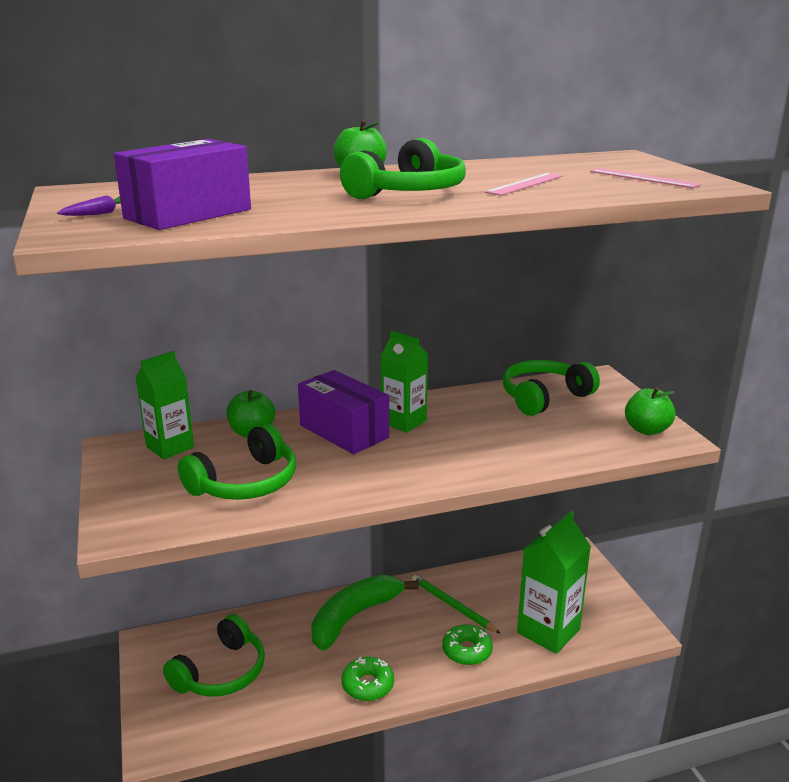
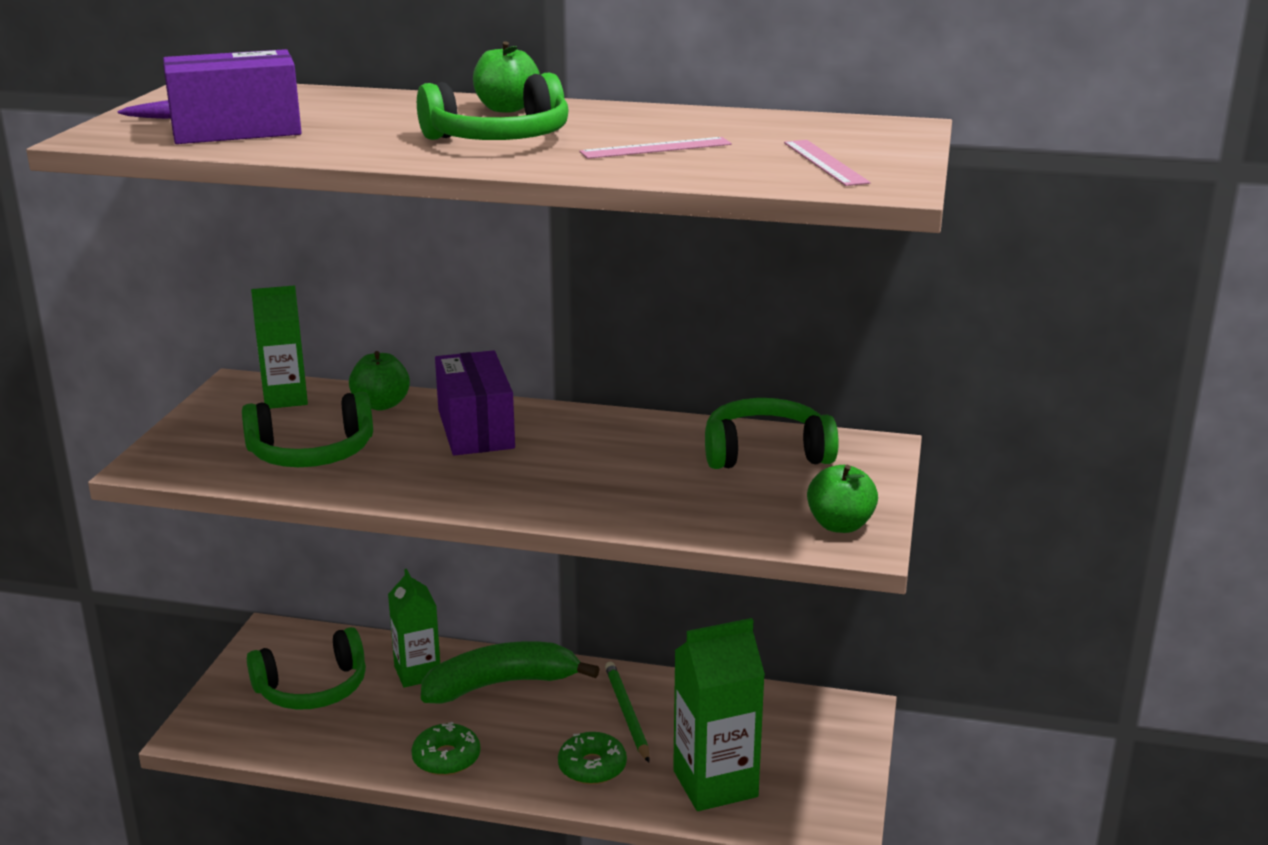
camera: 30 degrees right, 0 degrees up
(404, 422) = (555, 436): green carton -> green carton (417, 673)

